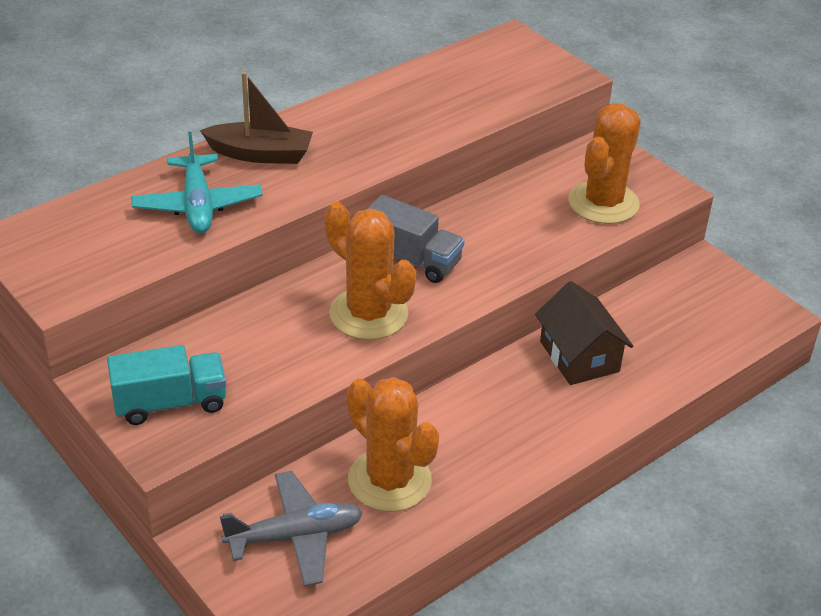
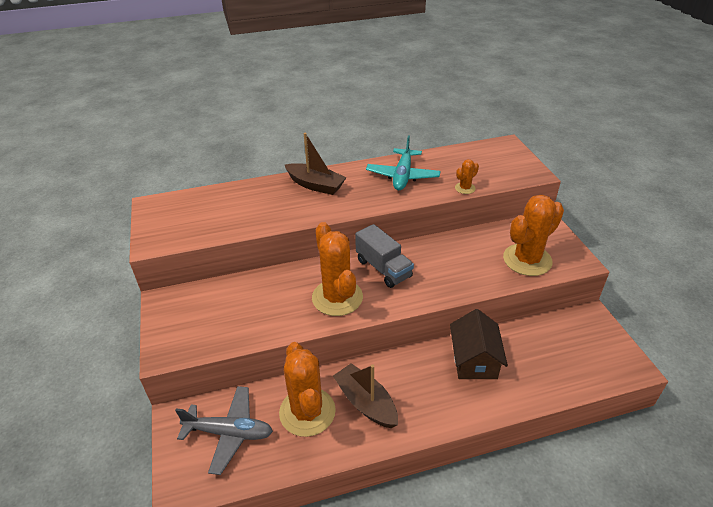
camera: 25 degrees right, 0 degrees up
(170, 403) = (190, 324): turquoise truck -> none
(197, 205) = (261, 207): turquoise plane -> turquoise plane (402, 176)
(463, 447) = (366, 402): none -> brown boat
(487, 115) = (465, 188): none -> orange cactus

